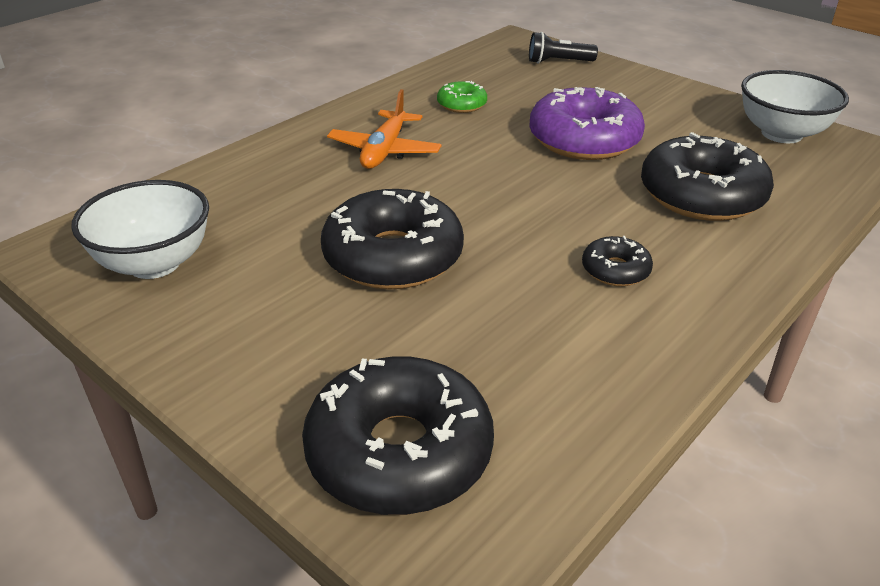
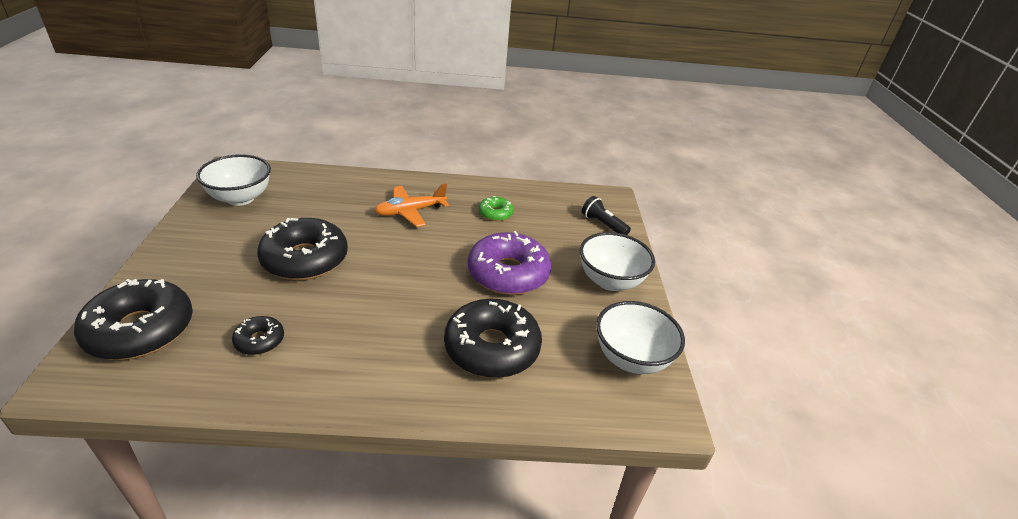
camera: 45 degrees right, 0 degrees up
(615, 270) = (362, 342): black donut -> black donut (259, 340)
(656, 96) = (610, 281): none -> white bowl

